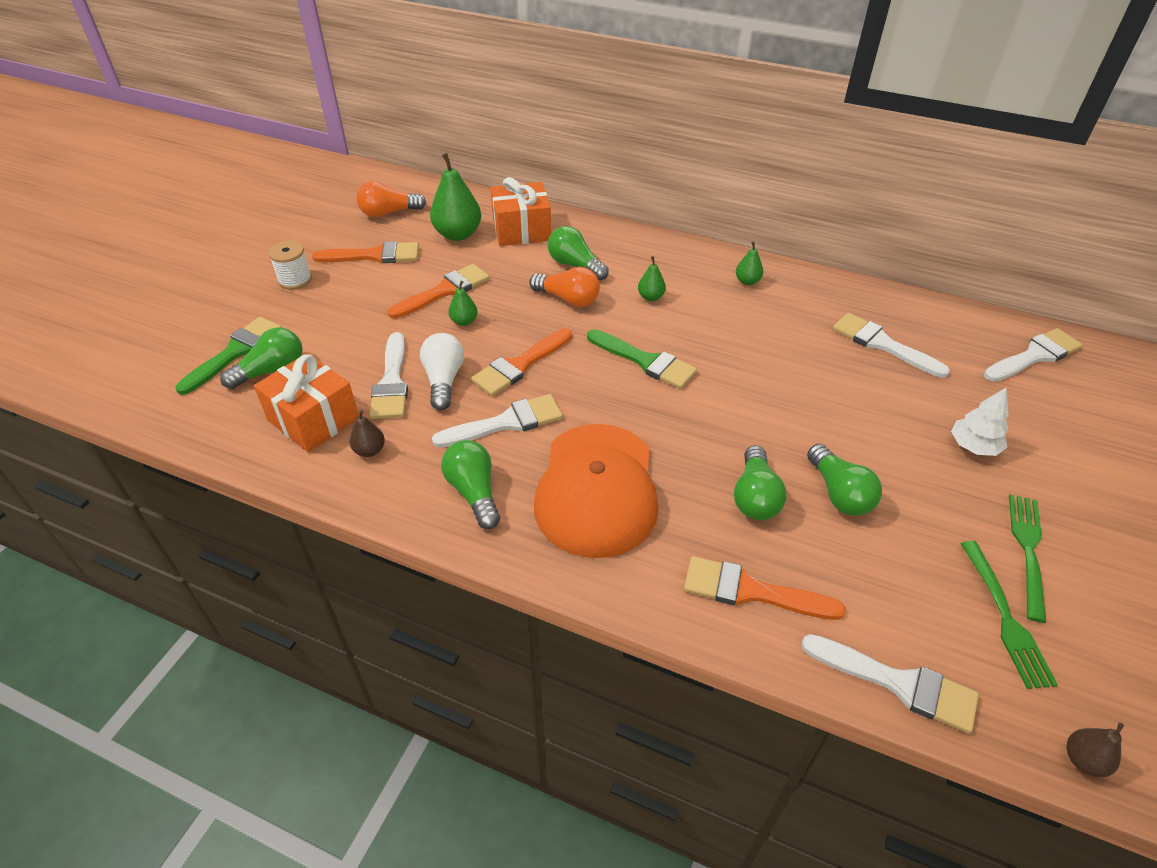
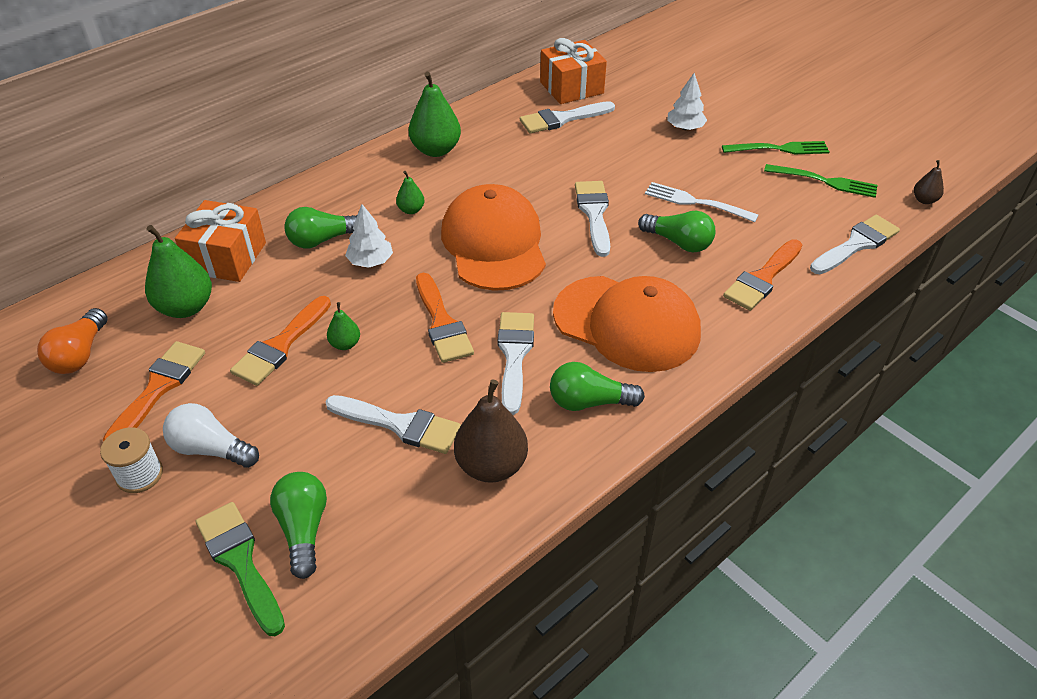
camera: 65 degrees left, 0 degrees up
(313, 419) = (414, 504): orange gift -> orange gift (571, 88)
(370, 450) = (491, 466): brown pear -> brown pear, size x1.98
(443, 380) = (425, 383): white light bulb -> white light bulb (211, 449)
(444, 291) = (280, 345): orange brush -> orange brush turned 135 degrees counterclockwise
(568, 299) = (370, 261): orange light bulb -> white tree
(645, 361) = (494, 243): green brush -> orange cap
(747, 281) = (436, 150): green pear -> green pear, size x1.98
(839, 493) = (696, 202): green light bulb -> white fork
(1027, 550) = (779, 149): green fork -> green fork turned 135 degrees clockwise
(1034, 356) = (618, 65): white brush -> white brush (594, 213)

